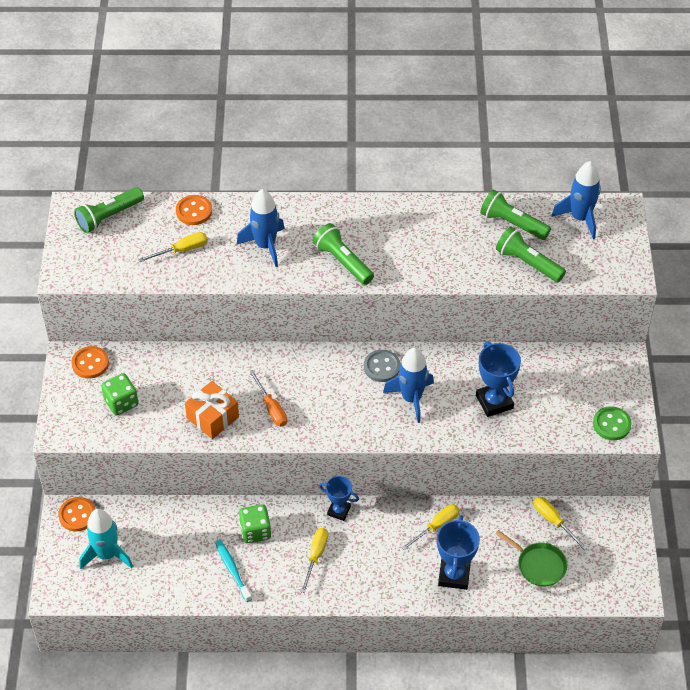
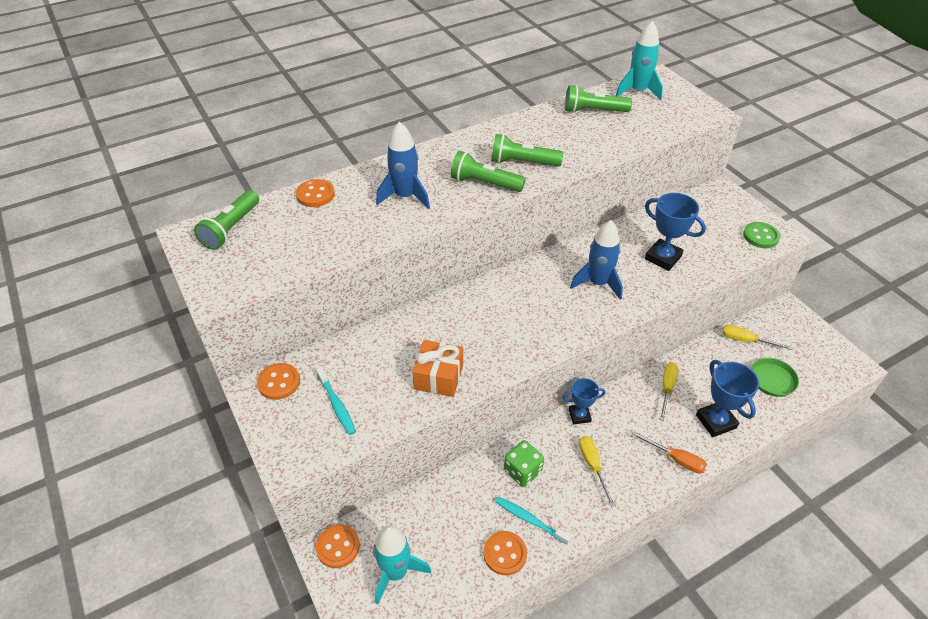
camera: 30 degrees left, 5 degrees down
(121, 402) = (336, 405): green dice -> turquoise toothbrush
(182, 250) = (327, 228): yellow screwdriver -> none
(195, 583) = (505, 554): none -> orange button
(271, 408) = (486, 344): orange screwdriver -> orange screwdriver (675, 459)
(382, 367) = (552, 270): grey button -> none
(528, 263) = (632, 131): green flashlight -> green flashlight (522, 162)
(580, 218) = (637, 91): blue rocket -> turquoise rocket

